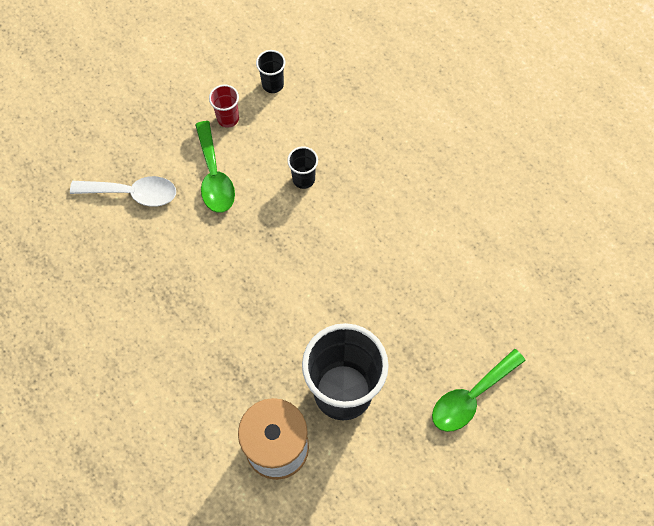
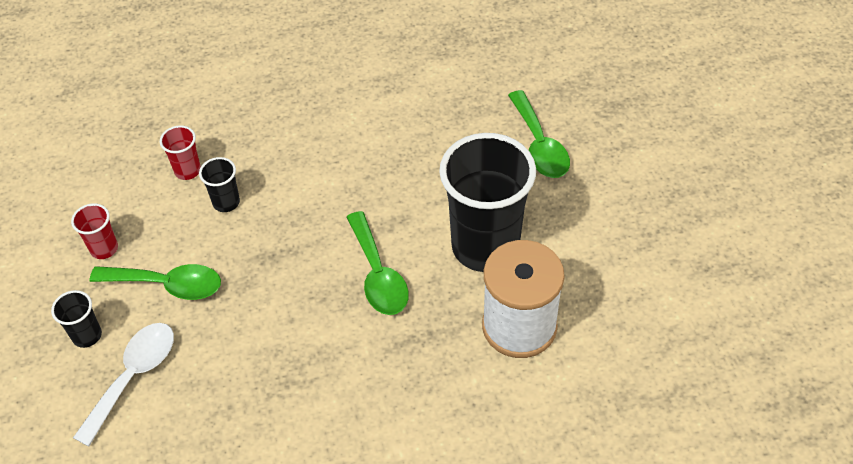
camera: 65 degrees left, 15 degrees down
(273, 84) = (93, 193): black cup -> black cup (87, 335)
(282, 320) = (378, 275): none -> green spoon
(321, 137) = (187, 170): none -> red cup

